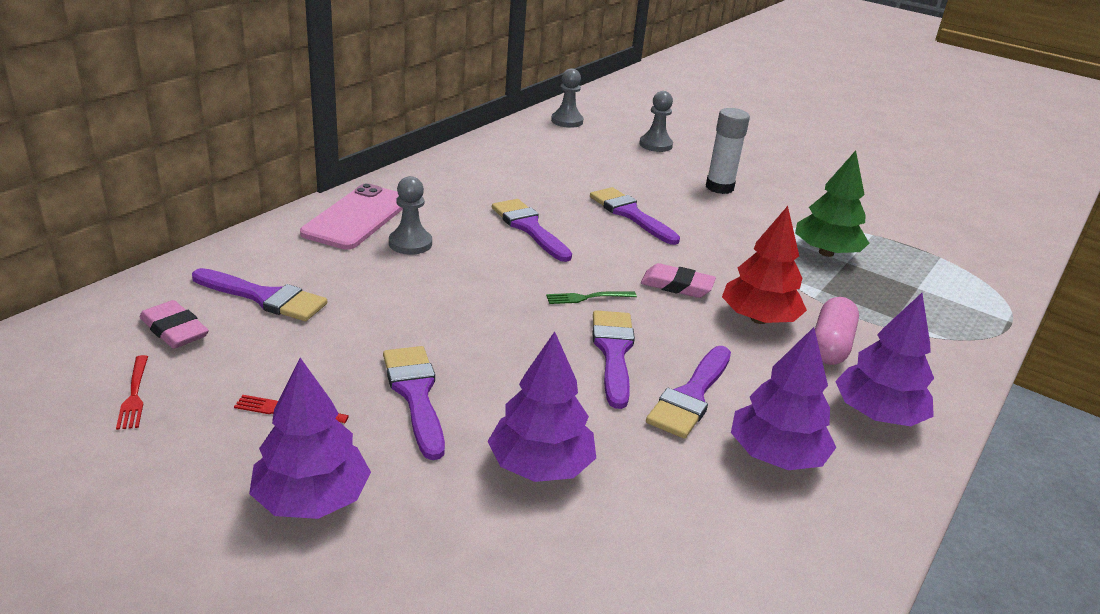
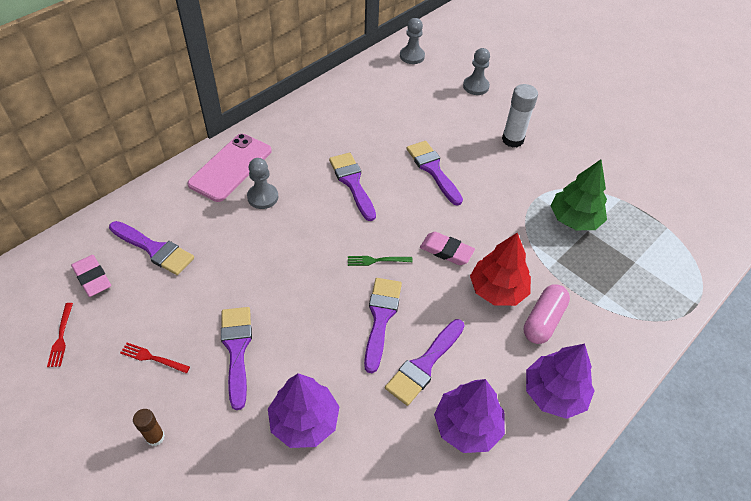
camera: 10 degrees right, 20 degrees up
(312, 499) = (155, 437): purple tree -> brown glue stick

